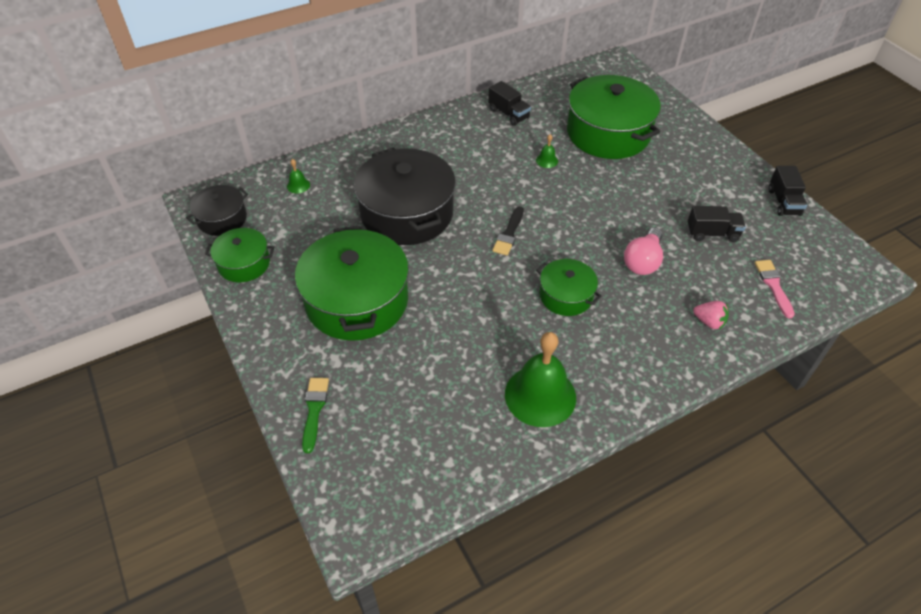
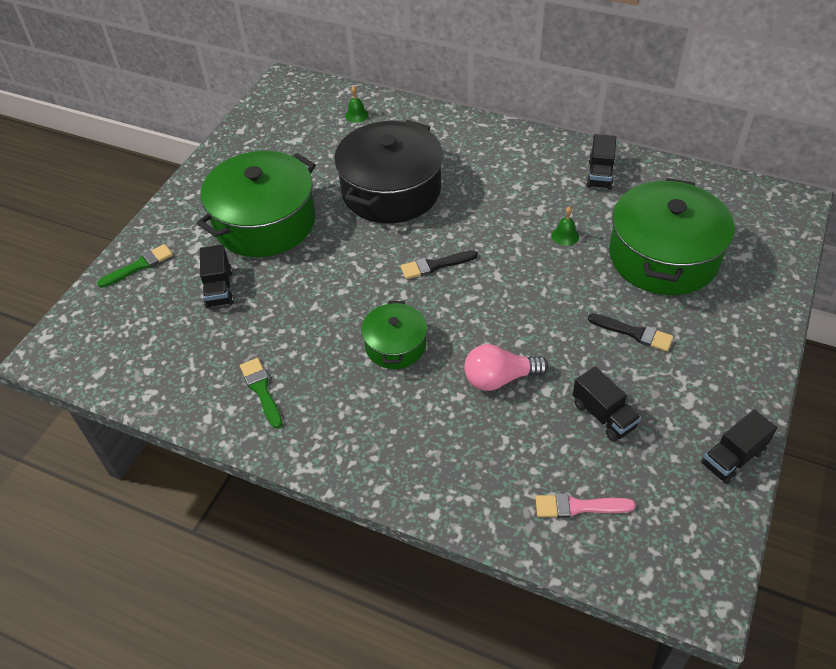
camera: 55 degrees right, 0 degrees up
(222, 219) = (279, 103): black pot -> none
(244, 264) = (246, 142): green pot -> none
(402, 368) = (219, 289): none -> black truck
(540, 395) = (261, 390): green bell -> green brush
(658, 182) = (634, 333): none -> black brush
(709, 322) = (467, 473): pink strawberry -> none
(773, 285) = (578, 507): pink brush -> pink brush turned 135 degrees counterclockwise

